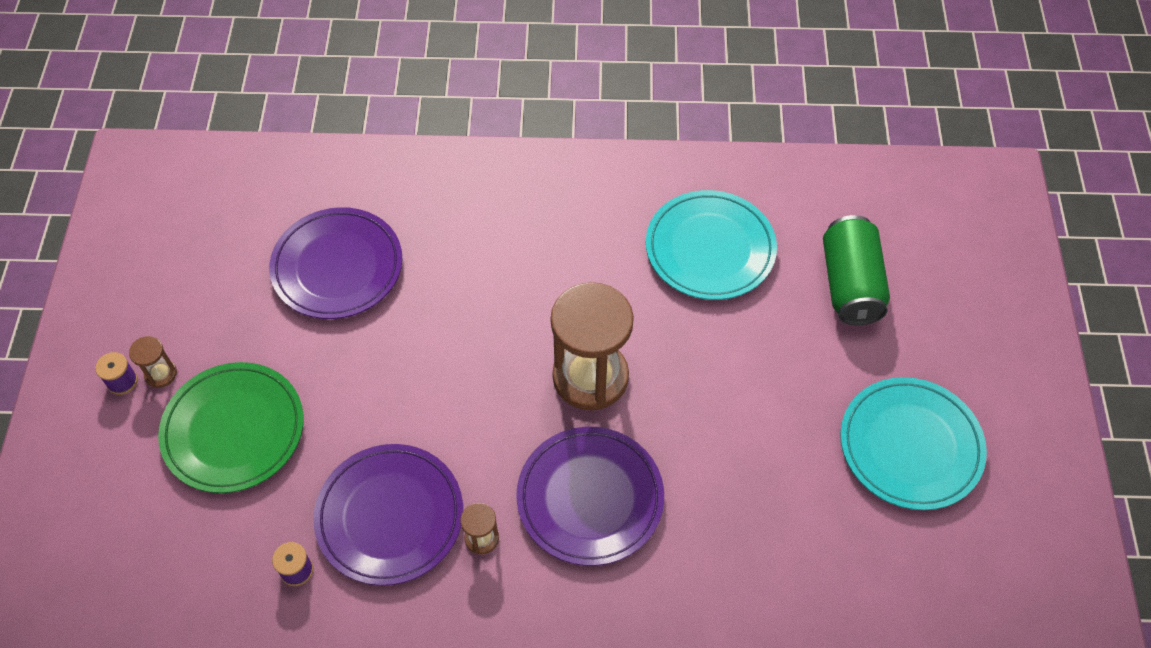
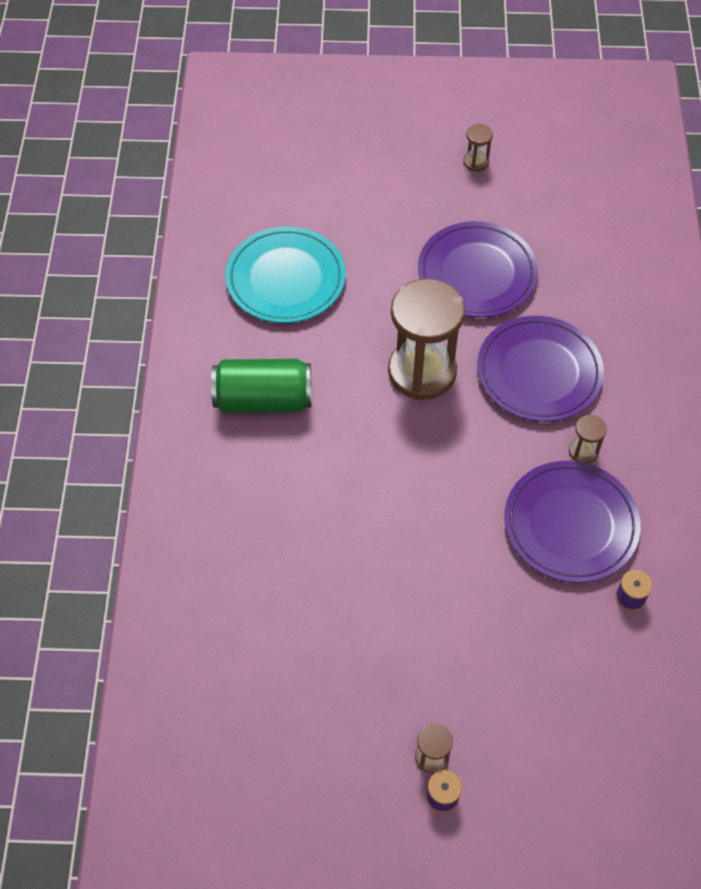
camera: 90 degrees left, 0 degrees up
(234, 430) = (493, 672): green plate -> none
(337, 267) = (298, 594): purple plate -> purple plate (477, 273)
(850, 284) = (325, 184): green can -> green can (263, 400)
(910, 446) = (476, 162): turquoise plate -> brown hourglass

